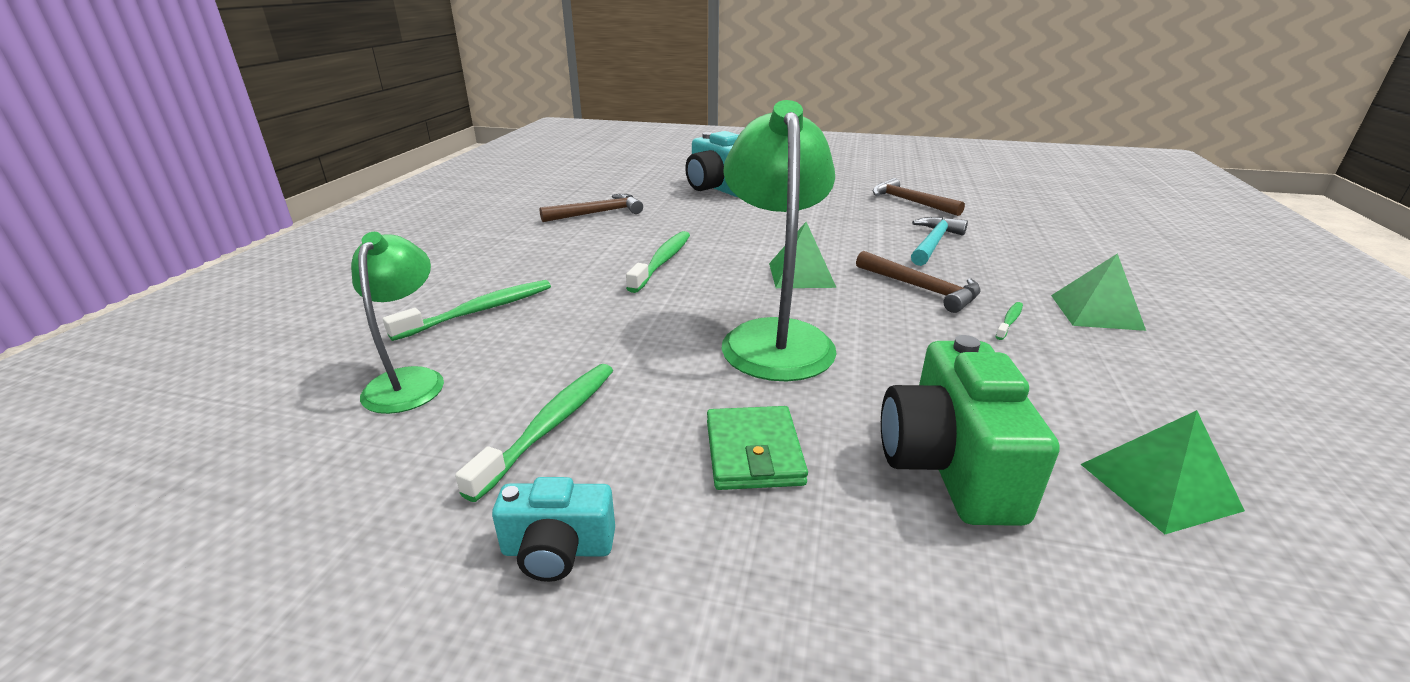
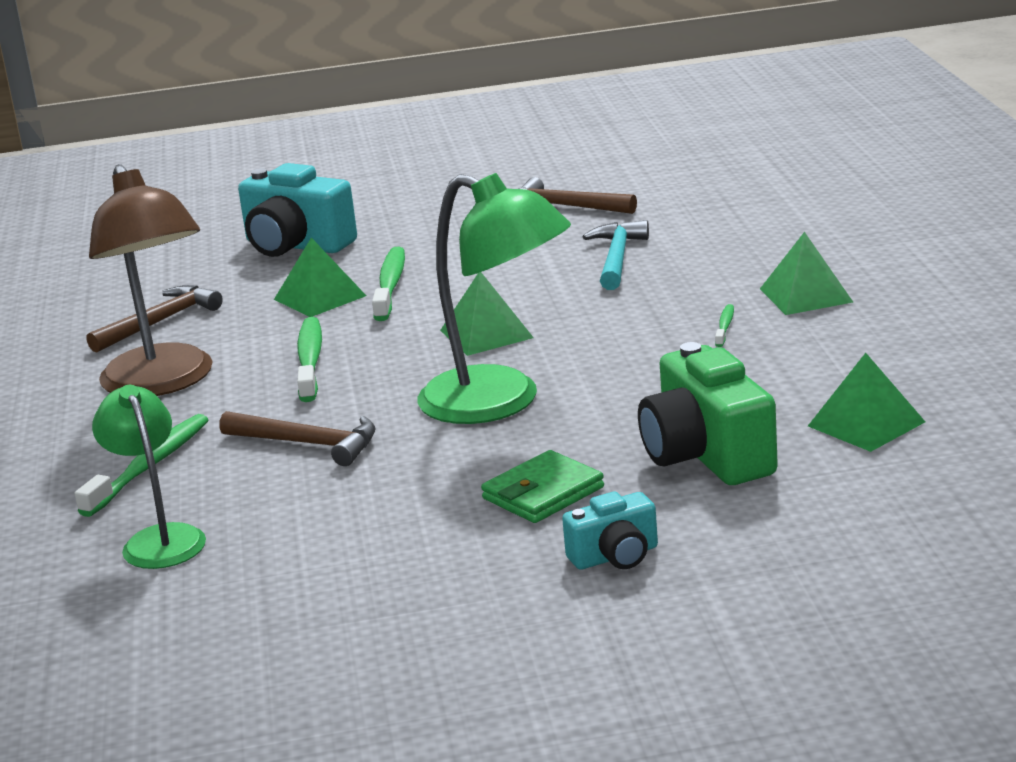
camera: 20 degrees left, 5 degrees down
(550, 426) = (345, 528): green toothbrush -> green toothbrush (390, 285)
(557, 252) = (163, 383): none -> brown lamp
(557, 550) = (435, 589): turquoise camera -> turquoise camera (615, 556)
(706, 221) = (320, 297): none -> green pyramid
(753, 452) = (543, 493): green wallet -> green wallet turned 75 degrees clockwise
(774, 337) = (500, 403): green lamp -> green lamp turned 150 degrees clockwise
(921, 289) = (625, 316): brown hammer -> brown hammer (308, 444)

